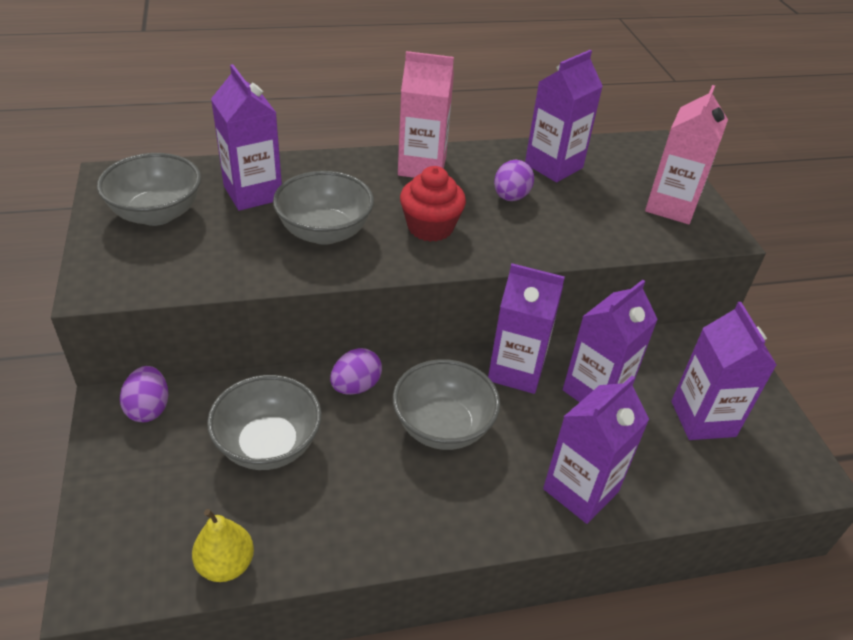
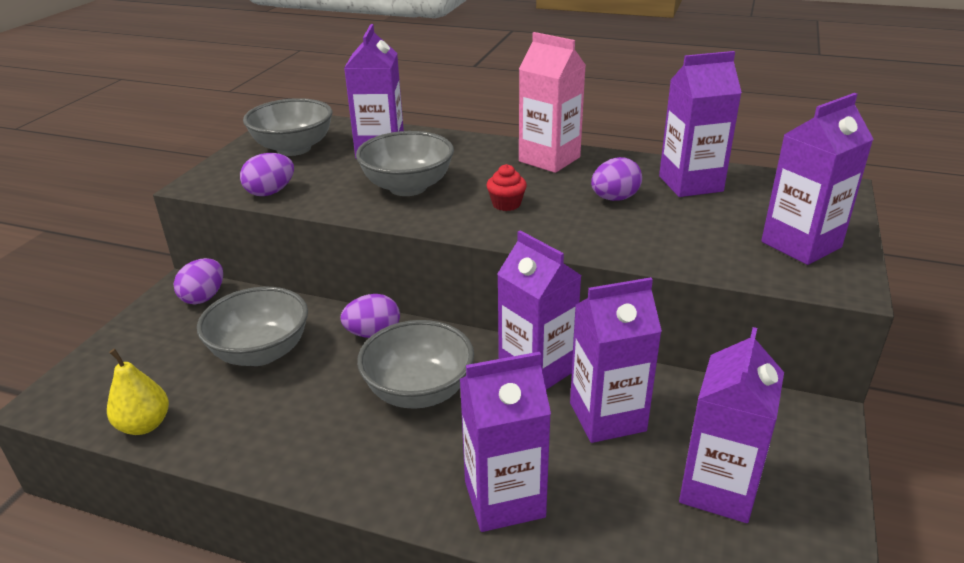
camera: 35 degrees right, 10 degrees down
(190, 277) = (270, 192): none -> purple egg
(430, 227) = (506, 204): red cupcake -> red cupcake, size x0.59
(671, 206) = (801, 244): pink carton -> purple carton

